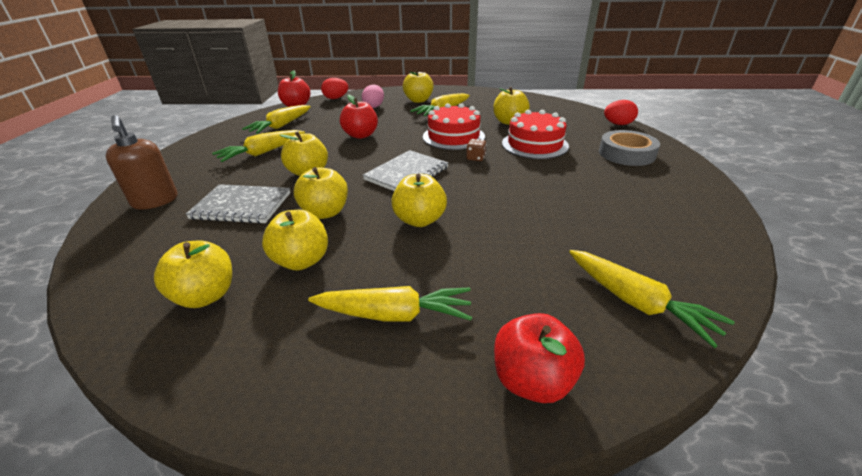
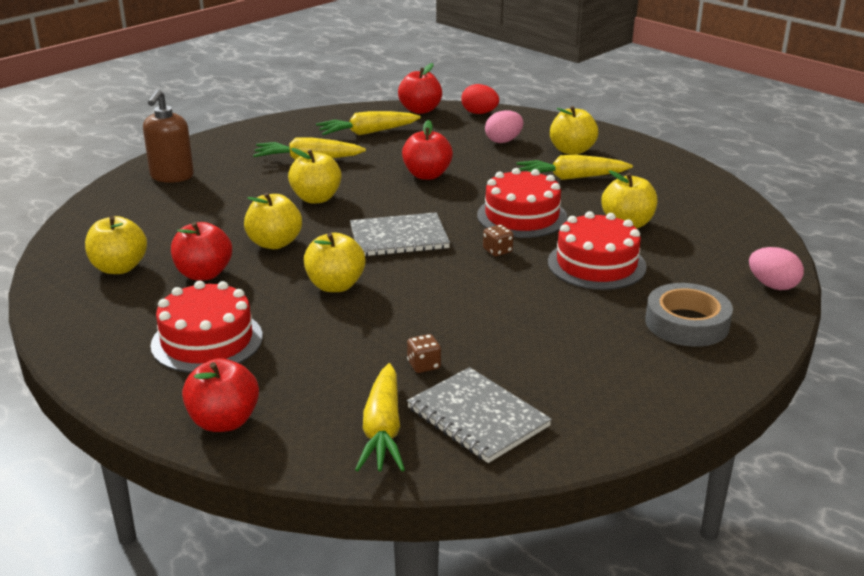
camera: 40 degrees right, 5 degrees down
(241, 206) = (223, 208): grey notebook -> grey notebook (478, 417)
(301, 261) = (204, 274): yellow apple -> red apple
(394, 314) = (207, 341): yellow carrot -> red cake
(568, 242) = (424, 365): none -> brown dice
(618, 124) = (772, 285): red egg -> pink egg

